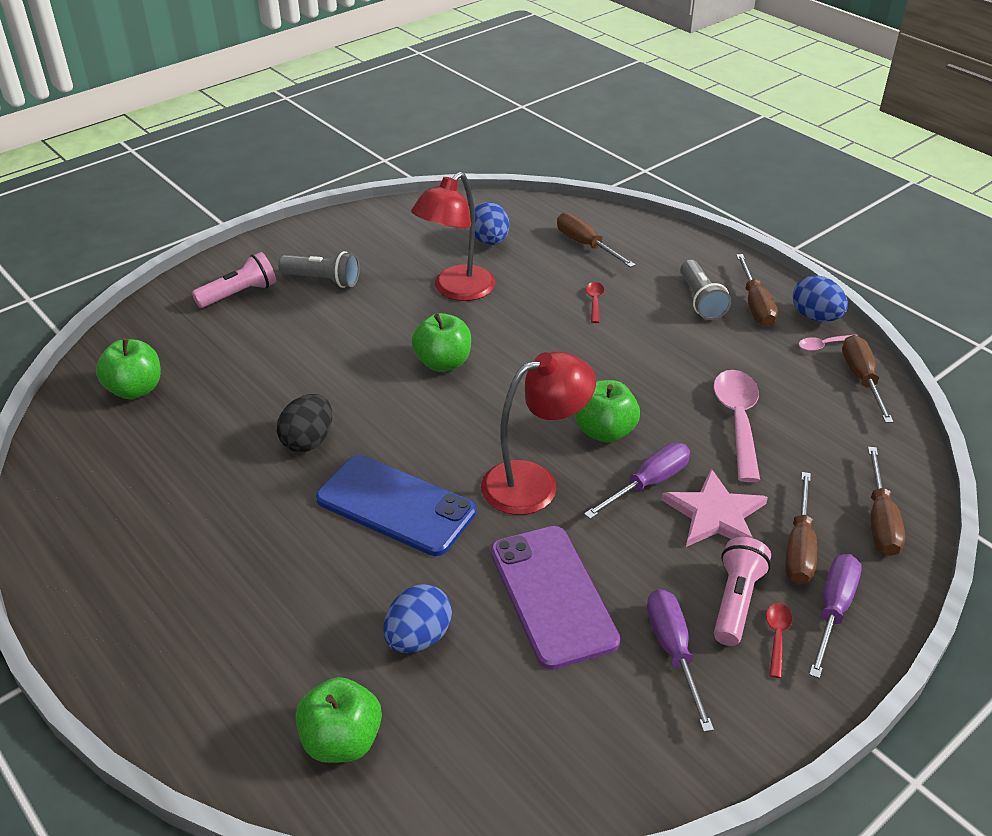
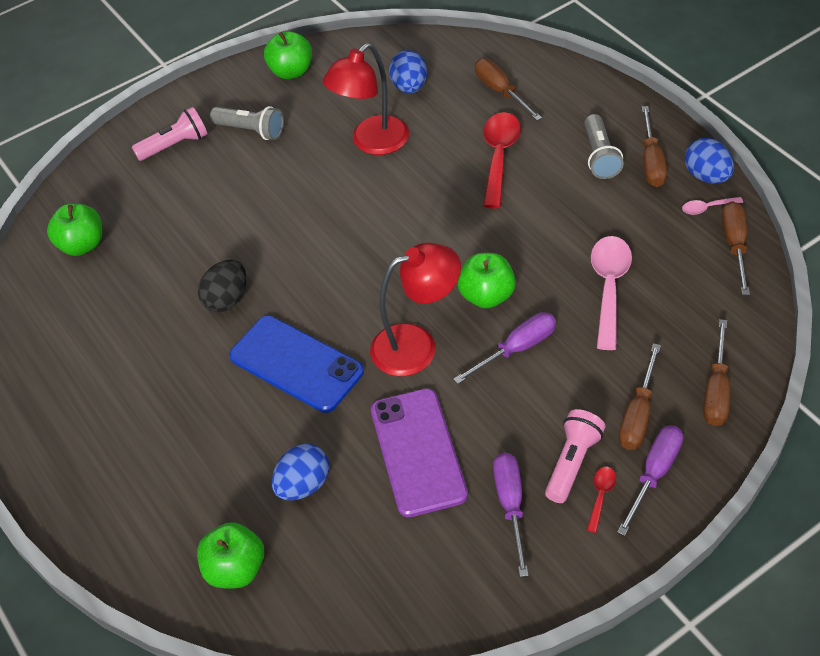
camera: 10 degrees right, 10 degrees up
(443, 363) = (351, 222): green apple -> green apple (291, 71)
(594, 301) = (499, 156): red spoon -> red spoon, size x2.12
(715, 514) = (570, 380): pink star -> none

